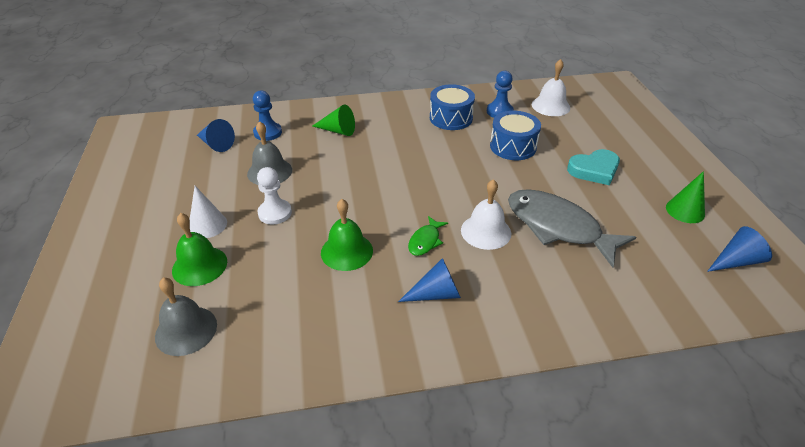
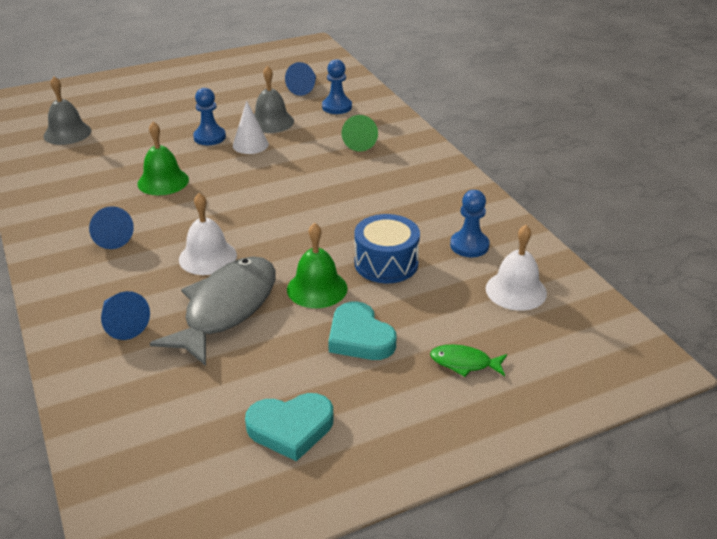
camera: 75 degrees right, 5 degrees down
(199, 265) = (136, 121): green bell -> green bell (317, 288)
(207, 225) = (186, 112): white cone -> white cone (250, 145)
(275, 213) = (209, 137): white pawn -> blue pawn
(425, 241) = (185, 221): green fish -> green fish (464, 363)
(451, 118) = (429, 209): blue drum -> none
(685, 210) = (291, 428): green cone -> turquoise heart
(736, 261) = (188, 474): blue cone -> blue cone (122, 324)

